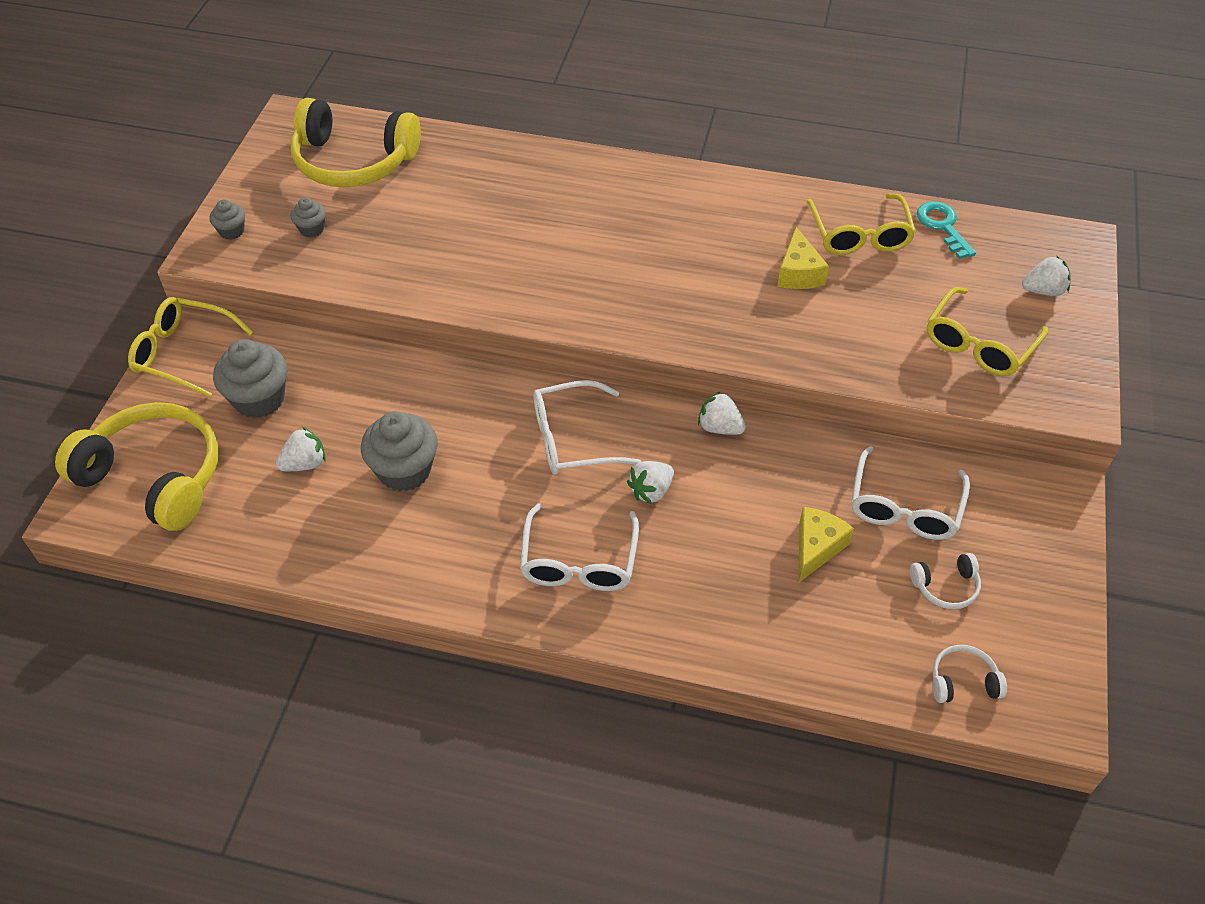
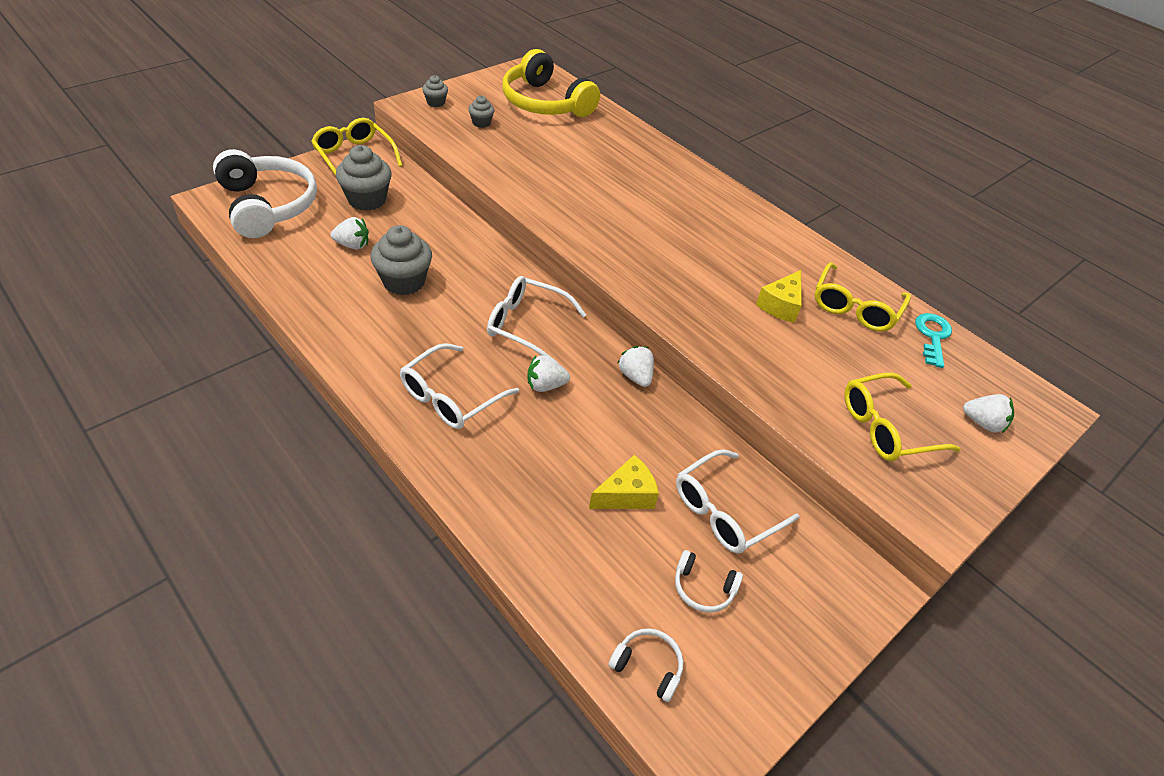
camera: 30 degrees right, 5 degrees down
(155, 476) = (268, 205): yellow headphones -> white headphones

